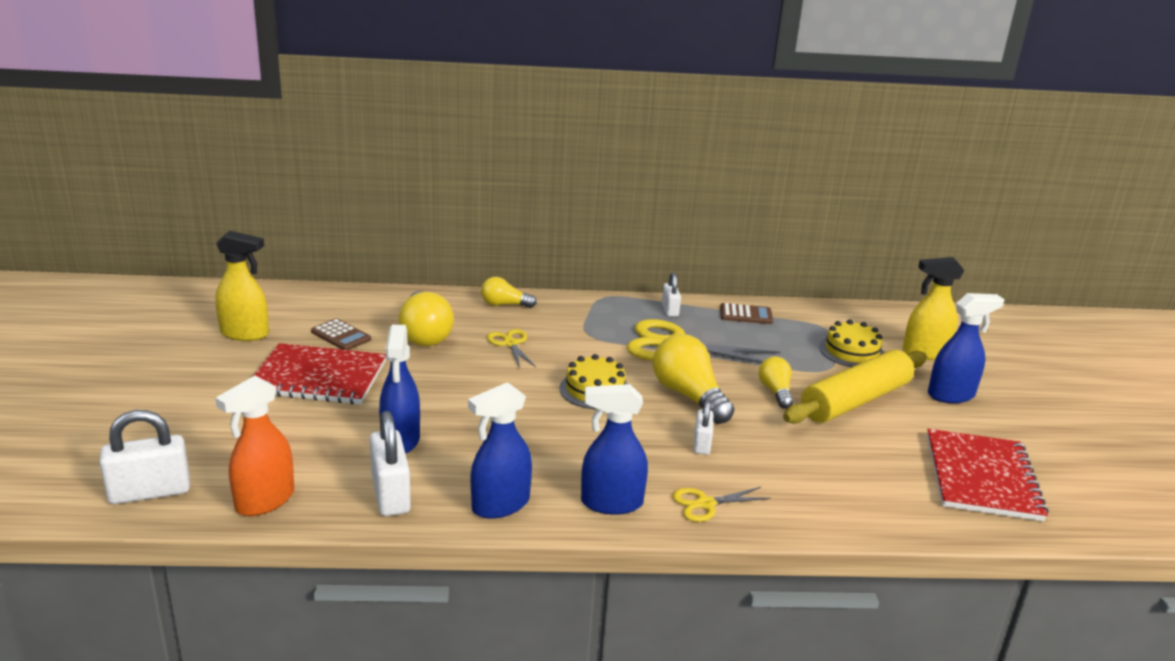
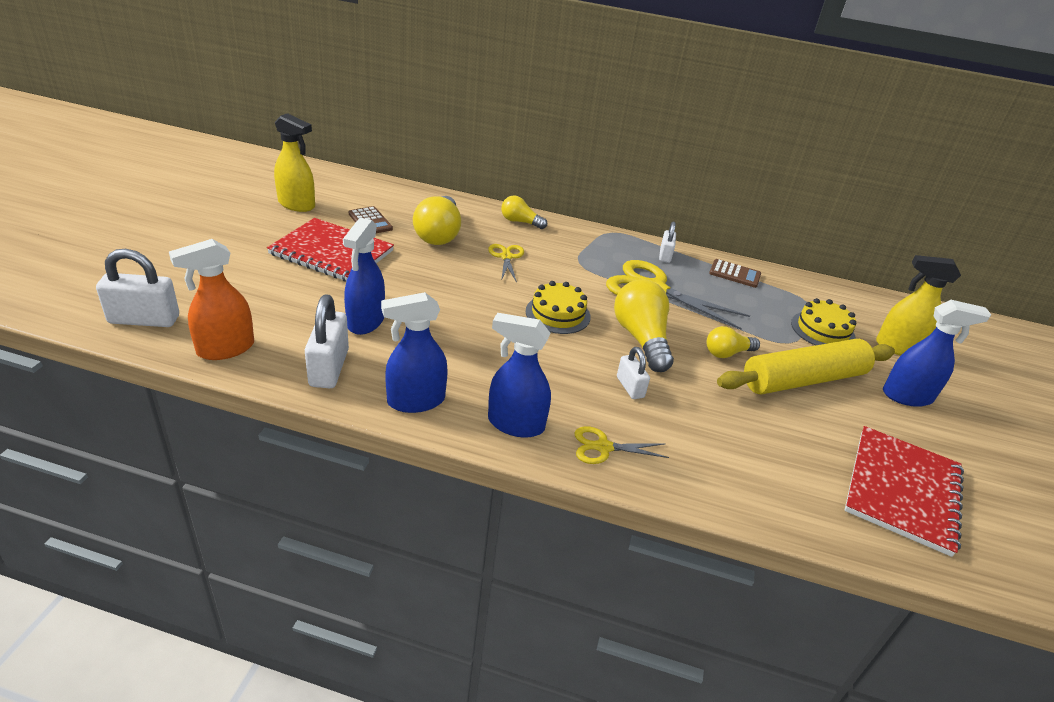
camera: 15 degrees right, 10 degrees up
(701, 444) = (630, 387): white padlock -> white padlock turned 45 degrees counterclockwise
(775, 392) = (727, 353): yellow light bulb -> yellow light bulb turned 120 degrees counterclockwise

